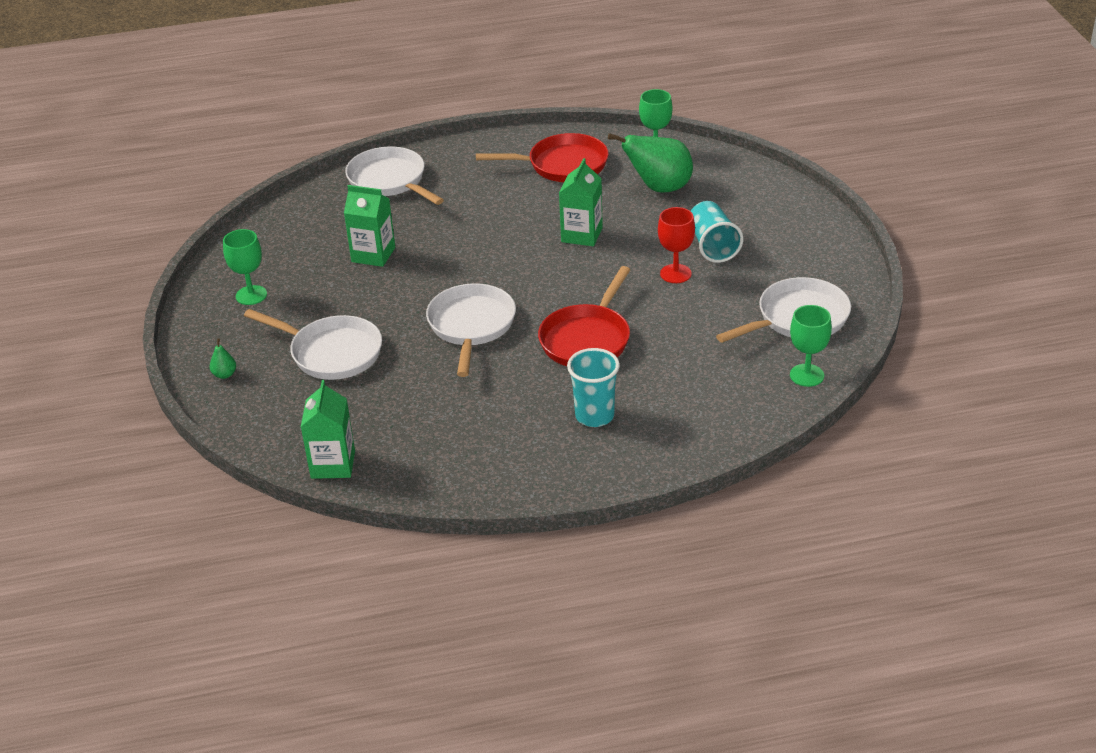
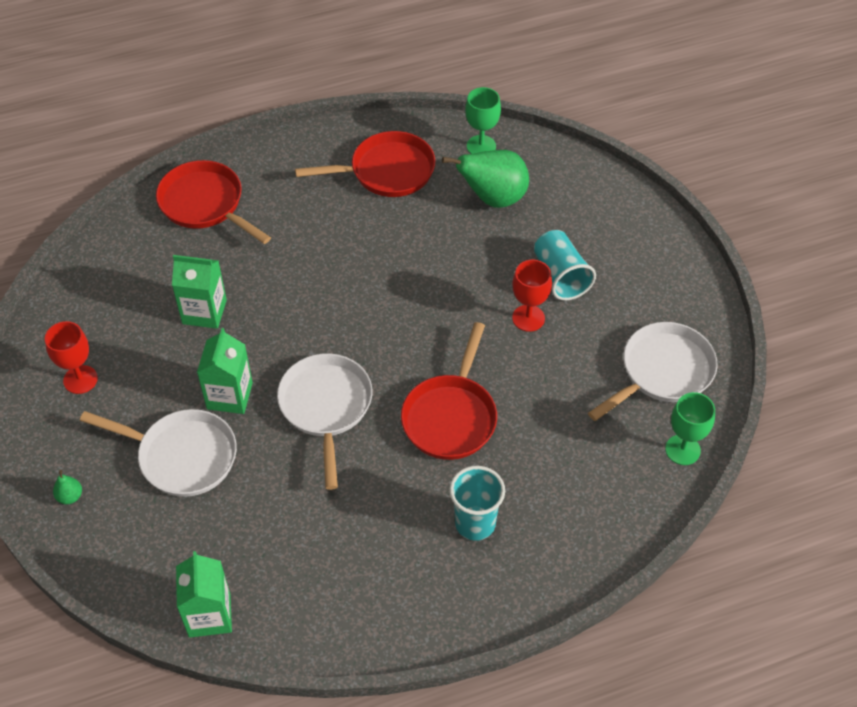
camera: 10 degrees left, 15 degrees up
(251, 295) = (80, 379): green goblet -> red goblet
(390, 181) = (205, 204): white pan -> red pan
(582, 235) = (422, 269): green carton -> green carton (229, 396)

